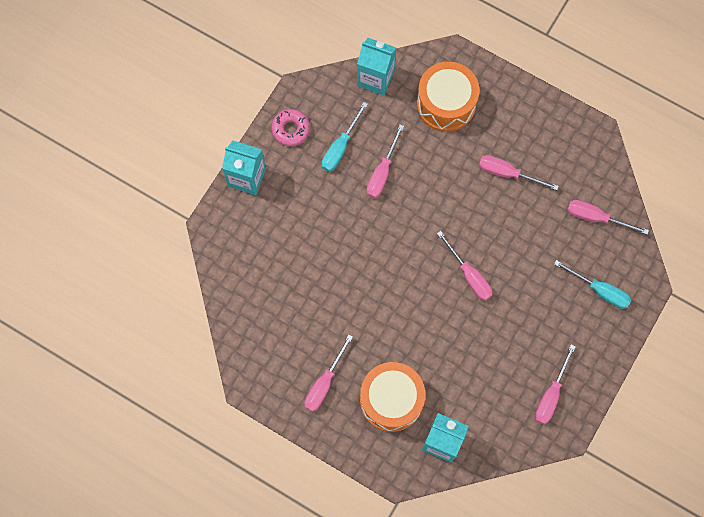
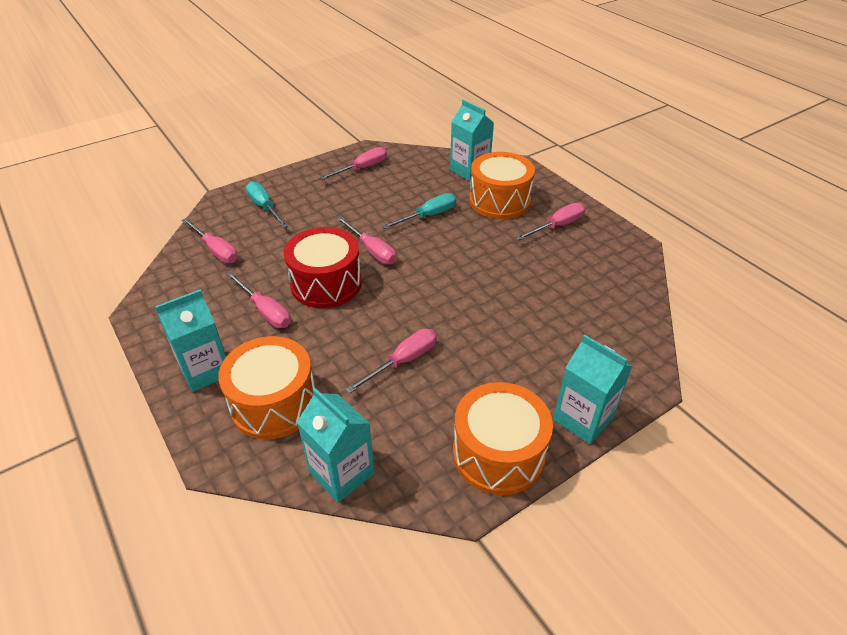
camera: 155 degrees left, 30 degrees down
(290, 129) = (498, 453): pink donut -> orange drum
(340, 147) = (440, 406): turquoise screwdriver -> turquoise screwdriver (428, 216)
(469, 275) = (372, 250): pink screwdriver -> pink screwdriver turned 150 degrees clockwise
(482, 221) = (326, 283): none -> red drum
(508, 107) = (205, 370): none -> turquoise carton

